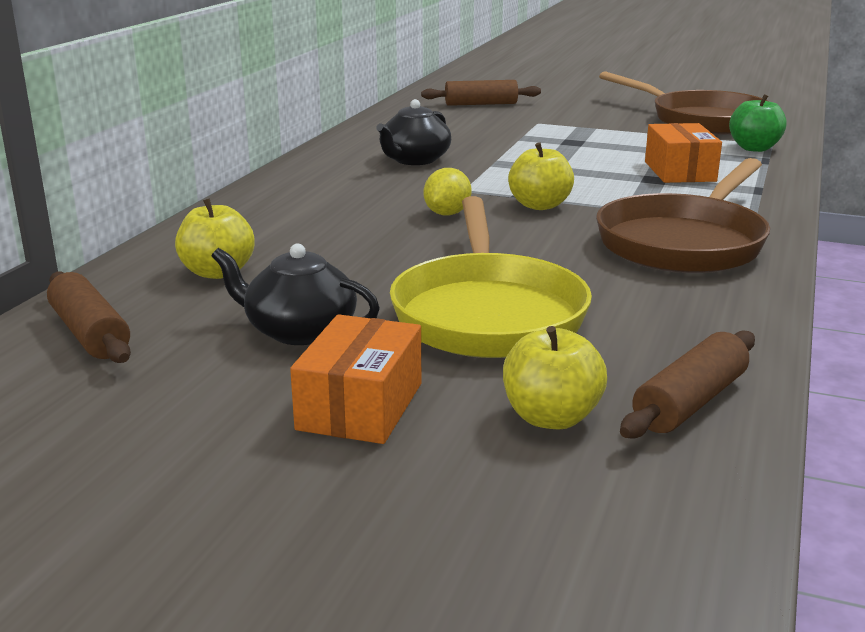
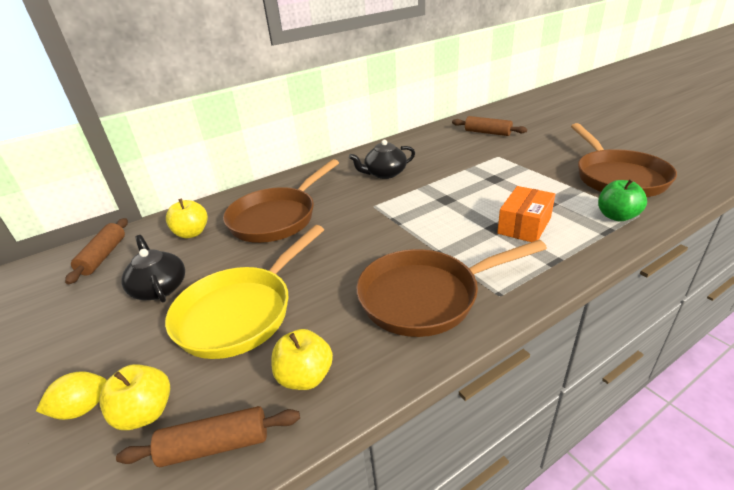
camera: 40 degrees right, 10 degrees up
(338, 228) = (277, 218): none -> brown pan
(360, 406) = (102, 354): orange box -> none
(447, 214) = (338, 223): yellow lemon -> yellow lemon (83, 408)
(539, 205) = (393, 231): yellow apple -> yellow apple (305, 377)

